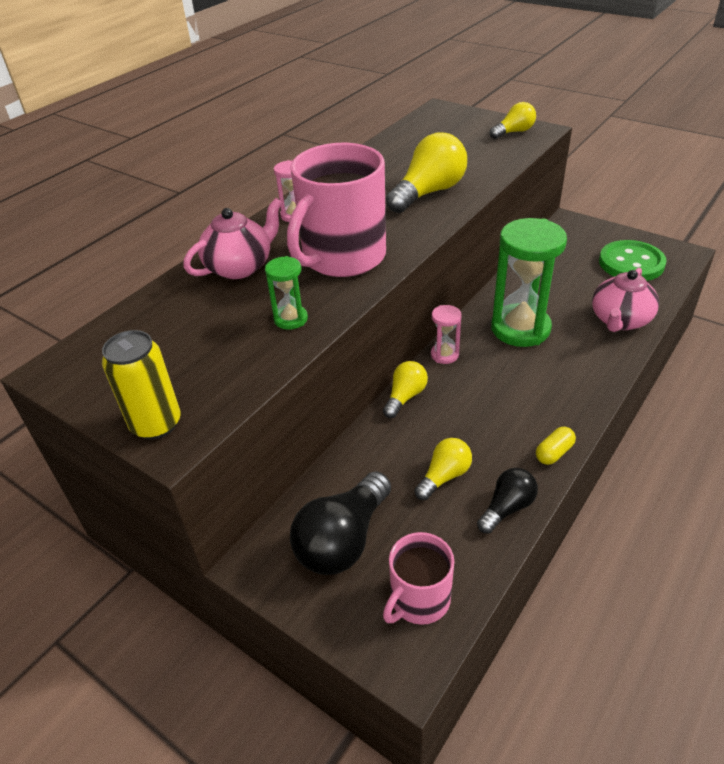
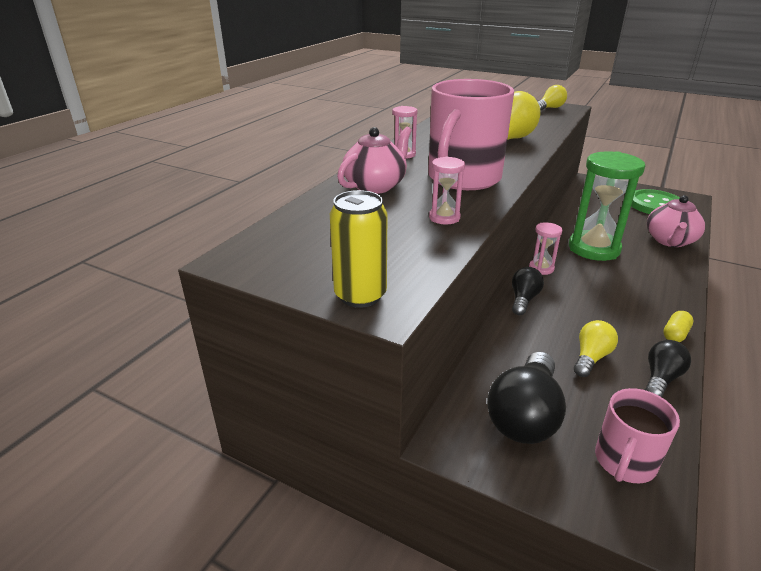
camera: 10 degrees left, 10 degrees down
(291, 319) = (444, 217): green hourglass -> pink hourglass
(405, 397) = (523, 299): yellow light bulb -> black light bulb

